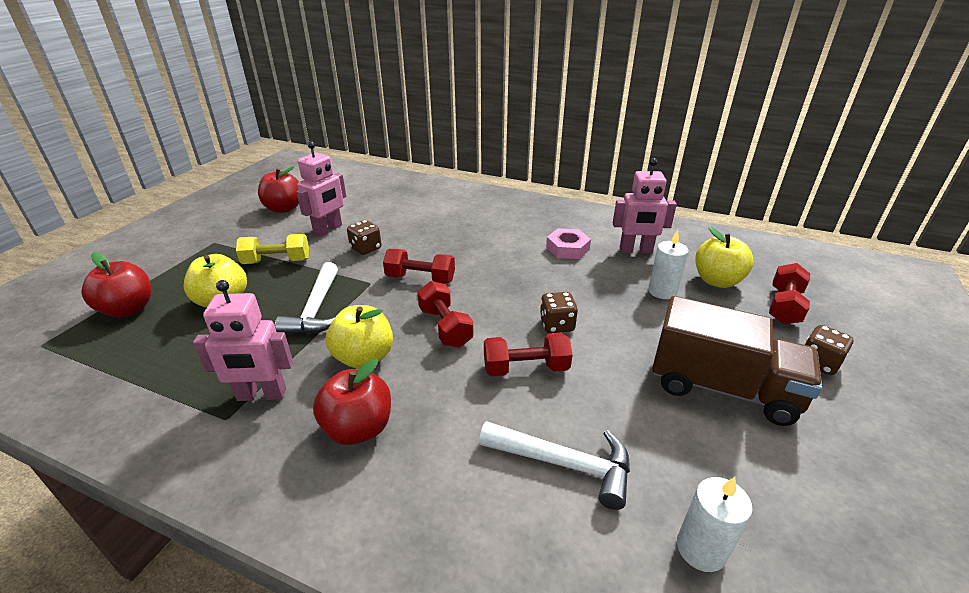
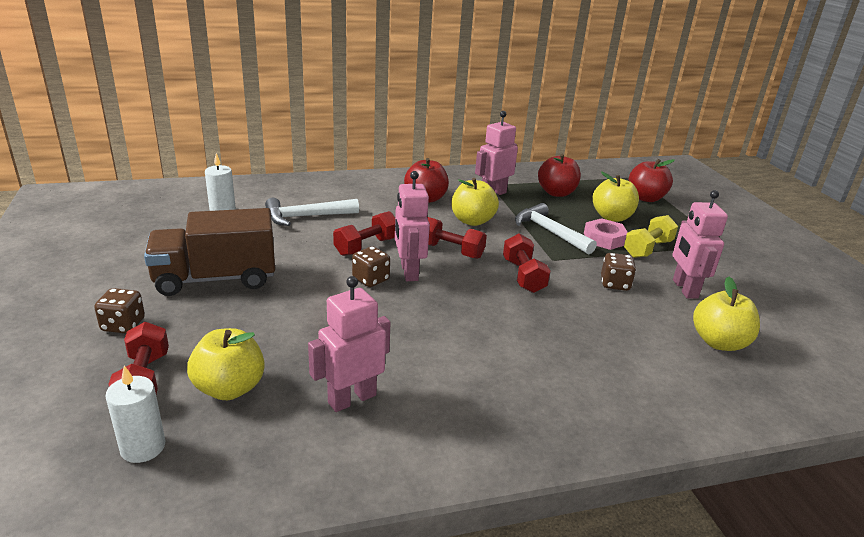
camera: 140 degrees right, 5 degrees down
(284, 208) = (773, 294): red apple -> red apple (556, 193)
(381, 204) = (719, 342): none -> yellow apple
(420, 279) = (523, 276): red dumbbell -> red dumbbell turned 75 degrees counterclockwise
(513, 319) = (408, 272): none -> pink robot
(567, 248) = (436, 366): pink nut -> pink nut (604, 239)
(662, 291) = (292, 347): white candle -> white candle (143, 447)

